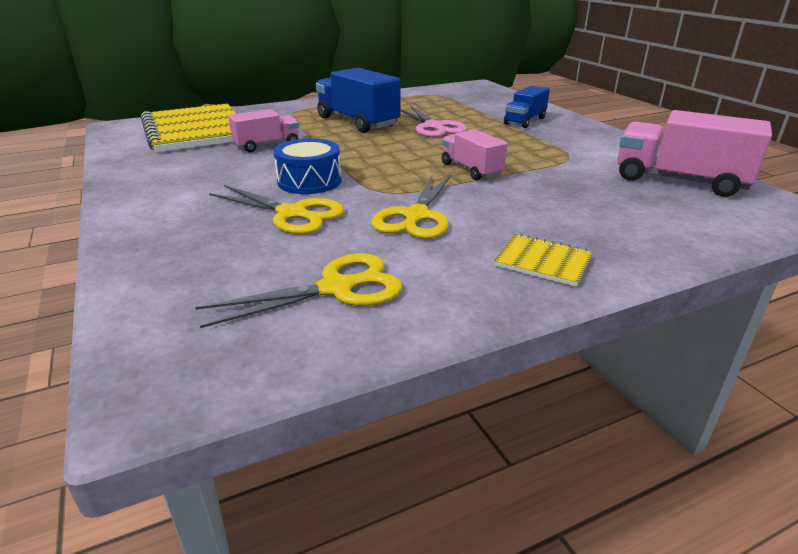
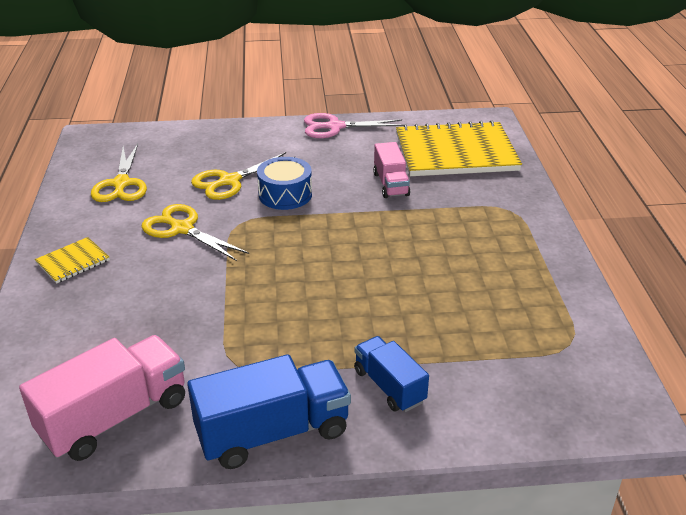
camera: 110 degrees right, 5 degrees up
(357, 122) = (446, 246): blue truck -> blue truck (273, 432)
(434, 127) = (400, 296): pink scissors -> pink scissors (335, 127)
(471, 170) = (250, 282): pink truck -> none

